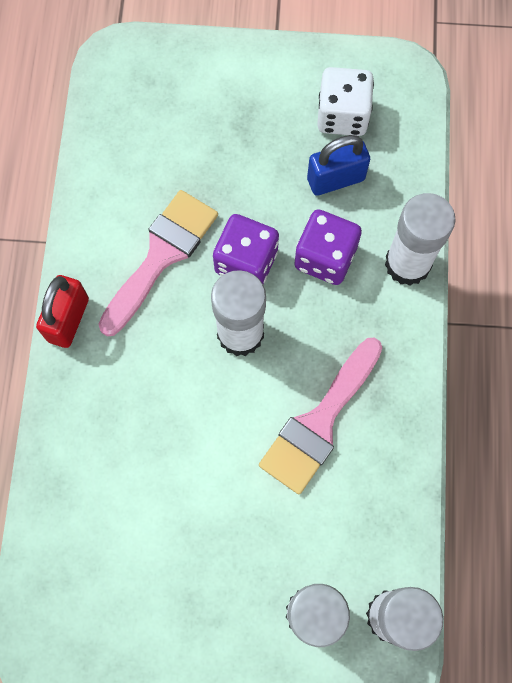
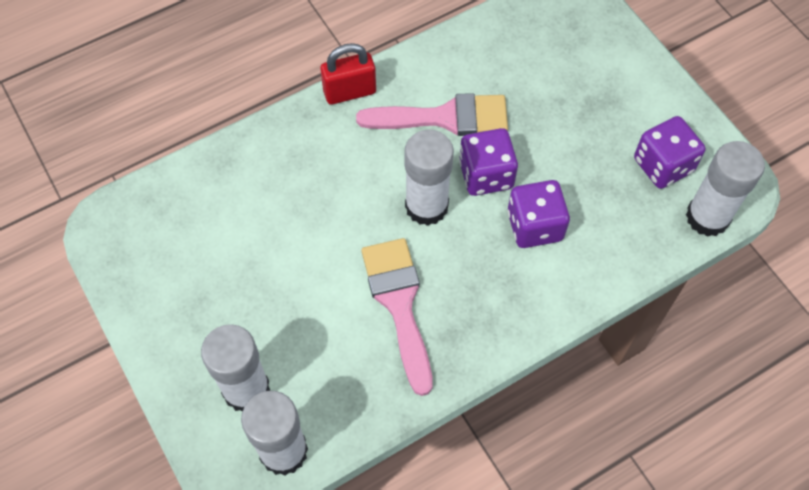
camera: 55 degrees right, 10 degrees down
(319, 422) = (399, 304): pink brush -> pink brush turned 75 degrees clockwise
(335, 179) = (605, 193): blue padlock -> none
(342, 115) = (663, 165): white dice -> purple dice
(407, 264) = (580, 288): white glue stick -> white glue stick (707, 217)

